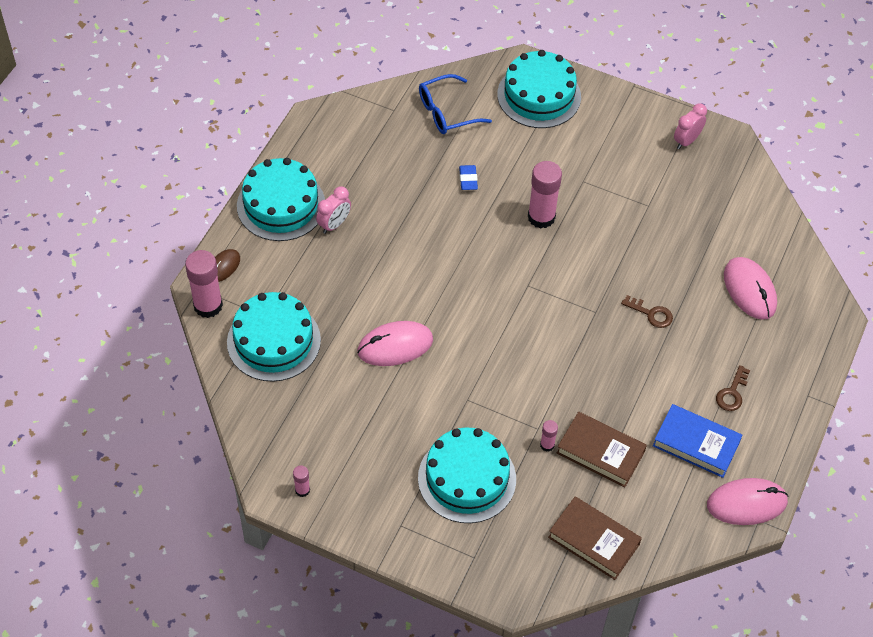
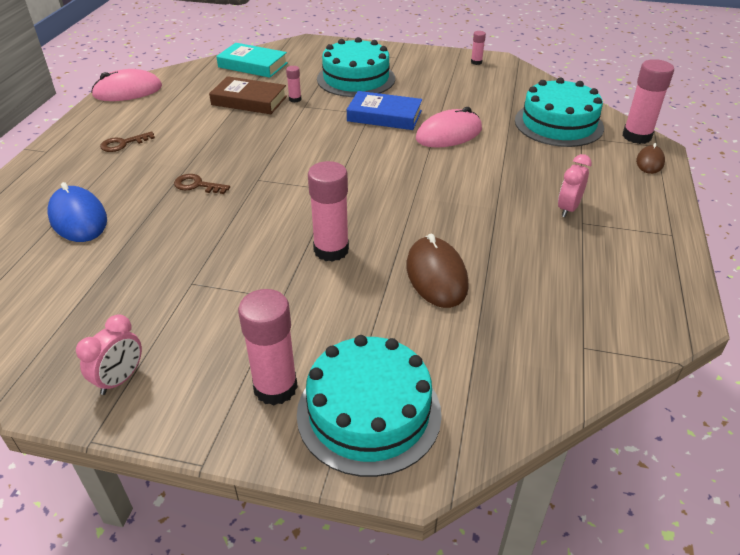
camera: 170 degrees right, 15 degrees down
(281, 205) = (640, 217): turquoise cake -> none
(447, 112) = (504, 358): blue glasses -> none
(468, 179) = (436, 275): blue eraser -> brown mouse
(591, 119) = (275, 387): none -> pink glue stick
(594, 540) = (252, 65): brown book -> turquoise book
(696, 444) = (164, 113): blue book -> blue book (384, 116)
(732, 393) = (123, 144): brown key -> brown key turned 135 degrees counterclockwise
(749, 290) = (78, 218): pink mouse -> blue mouse

